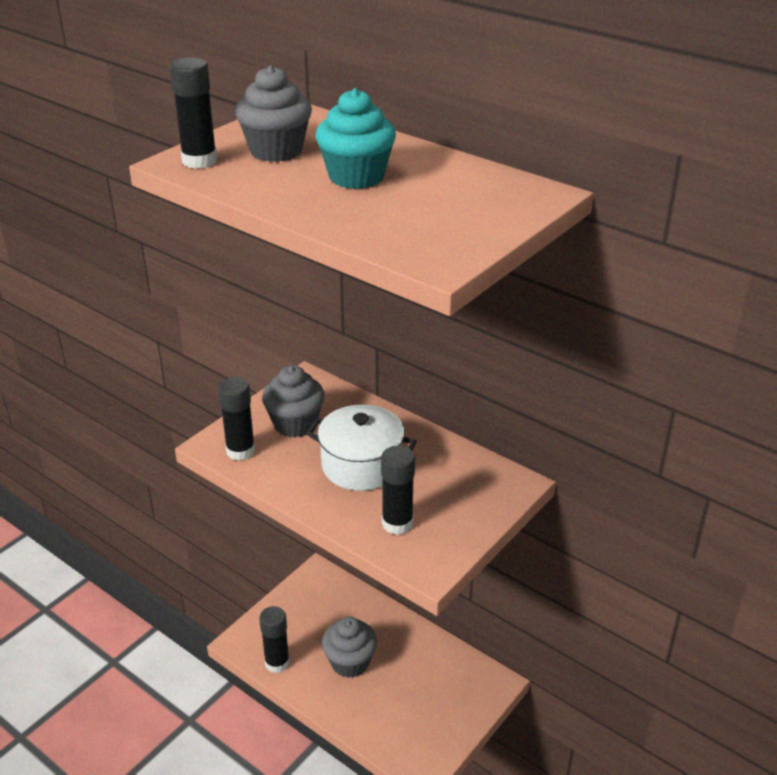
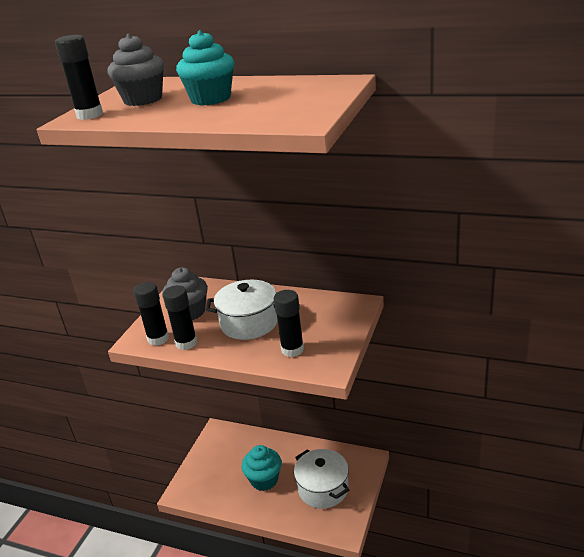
camera: 15 degrees left, 5 degrees down
(277, 663) = (213, 497): black glue stick -> black glue stick (186, 343)
(350, 662) = (264, 480): grey cupcake -> turquoise cupcake
(420, 701) = (323, 488): none -> white pot

